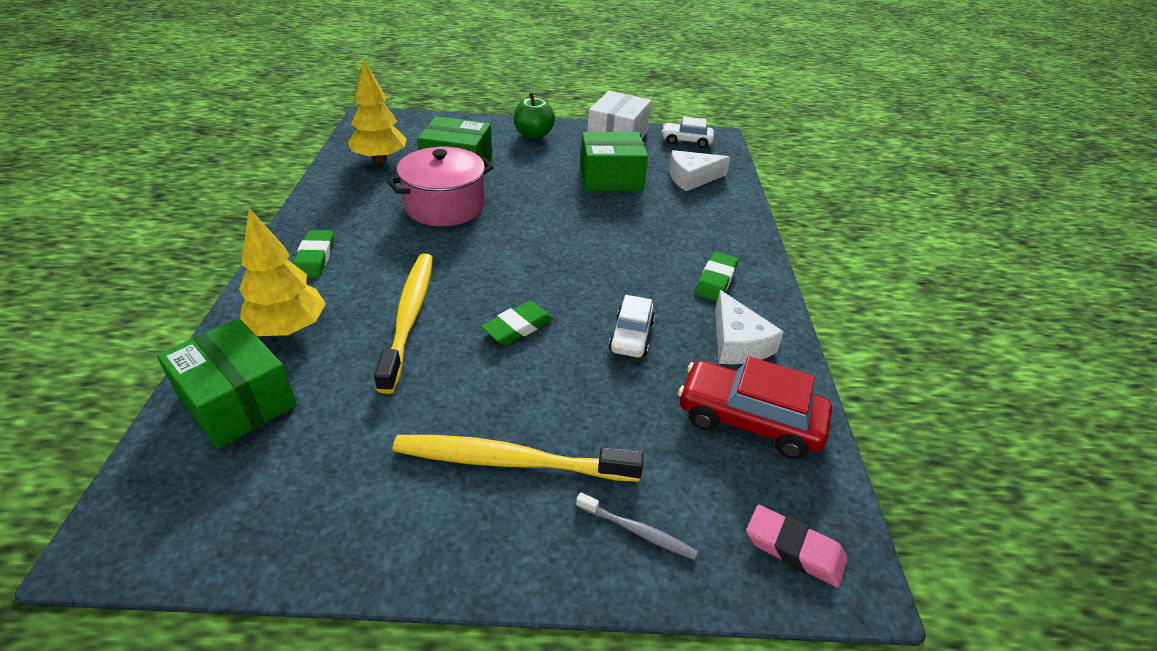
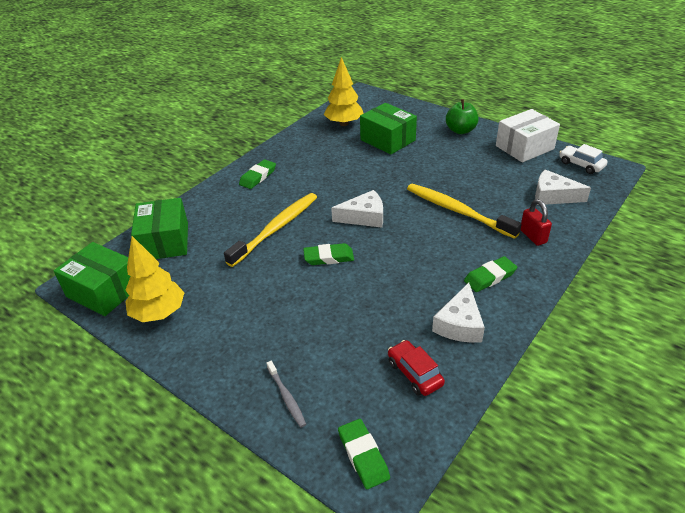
camera: 40 degrees right, 0 degrees up
(288, 329) = (214, 213): yellow tree -> yellow tree (159, 313)
(445, 206) = (355, 166): pink pot -> none
(511, 461) = (257, 329): yellow toothbrush -> yellow toothbrush (458, 211)
(515, 263) = (364, 217): none -> white cheese
(611, 178) = (487, 178): green box -> green box (104, 291)
(631, 336) = (392, 290): white car -> none
(714, 224) = (533, 236): none -> red padlock
(749, 420) = (414, 373): red car -> red car, size x0.61
(794, 549) = (363, 456): pink eraser -> green eraser

